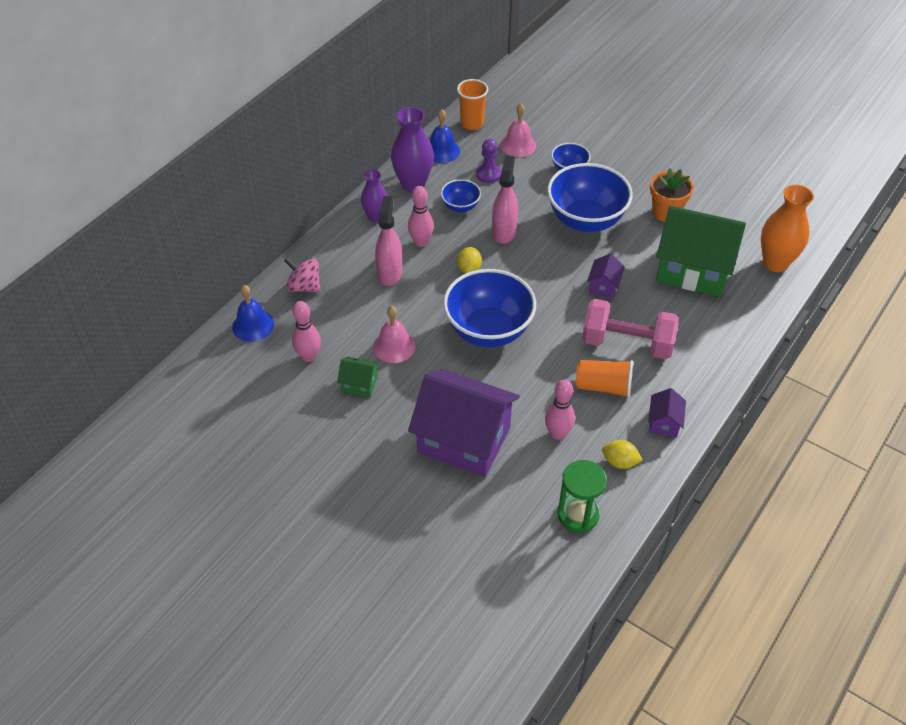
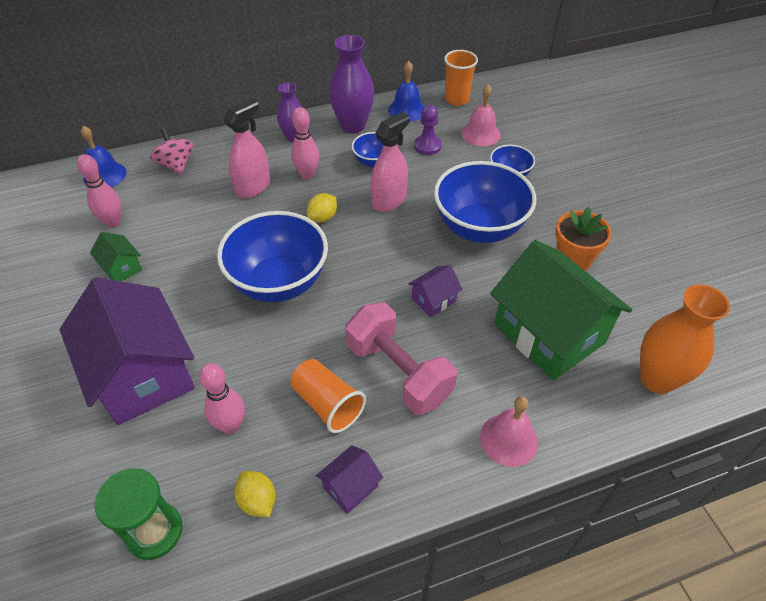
camera: 35 degrees right, 0 degrees up
(394, 346) = (185, 251): pink bell -> pink bell (509, 439)

